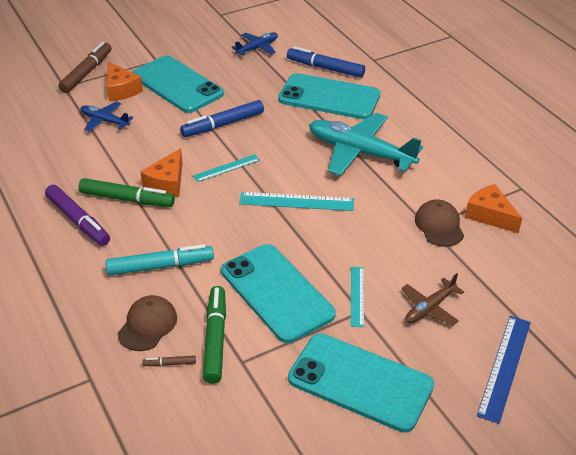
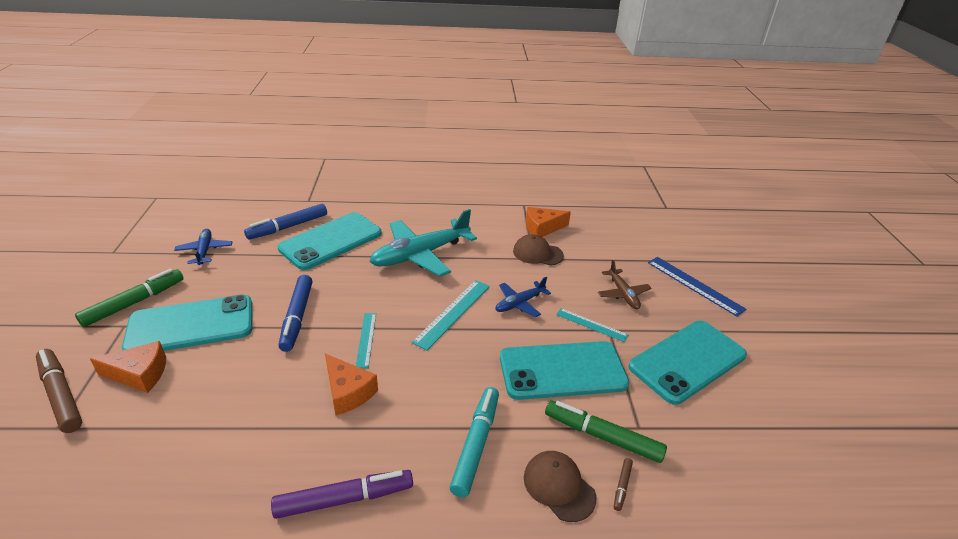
camera: 65 degrees left, 5 degrees down
(105, 121) = (181, 409): blue plane -> blue plane (520, 303)
(127, 199) = (345, 436): green marker -> green marker (134, 302)

